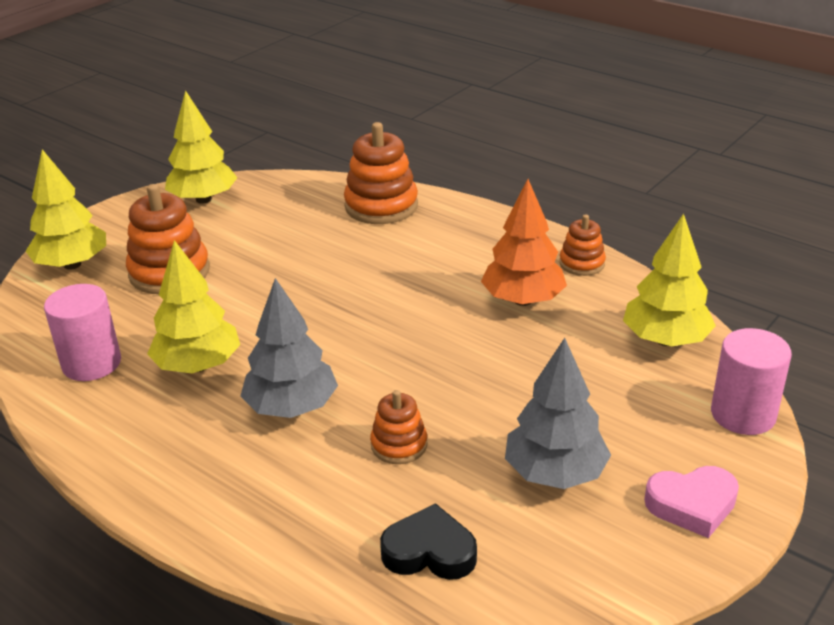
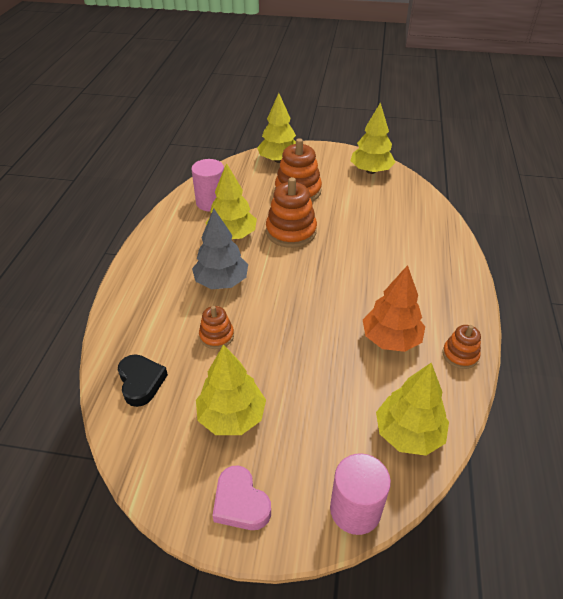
camera: 60 degrees right, 10 degrees up
(381, 206) = (432, 236): orange stacking toy -> orange stacking toy (291, 231)
(555, 473) = (231, 416): grey tree -> yellow tree

